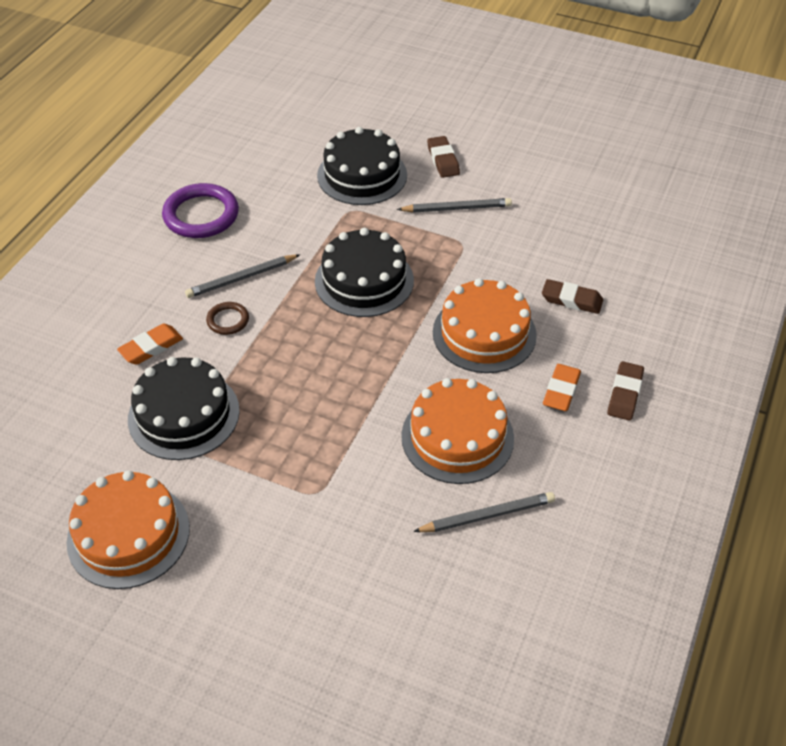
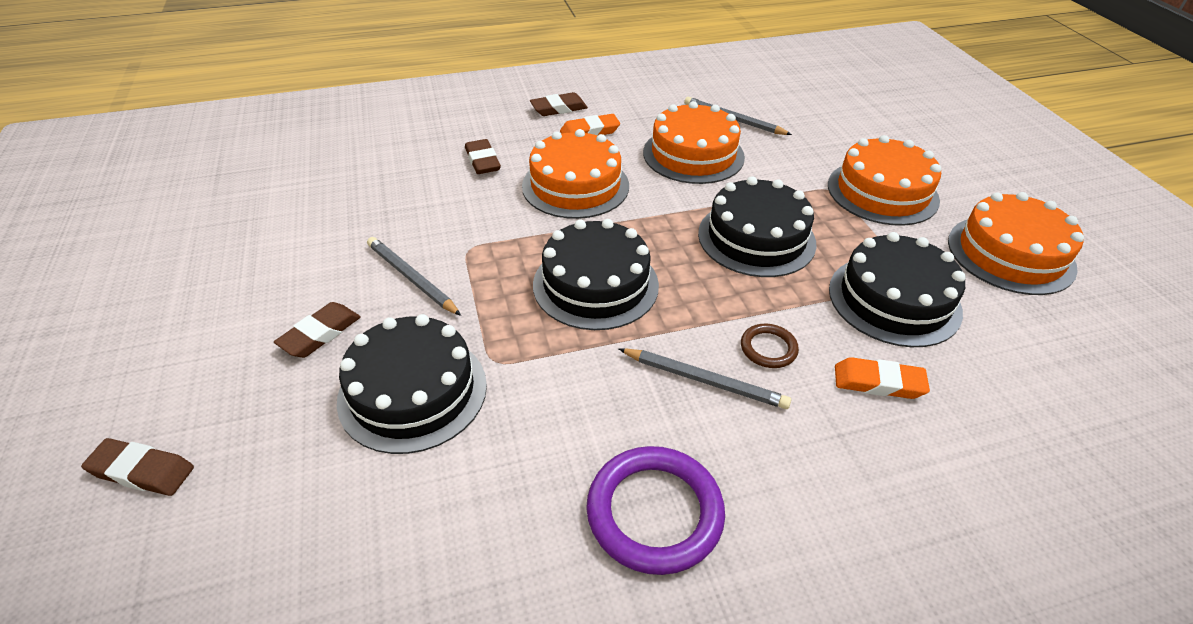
camera: 130 degrees left, 5 degrees down
(275, 526) = (882, 192): none -> orange cake
(317, 392) = (756, 238): none -> black cake
(405, 90) = (142, 471): none -> brown eraser

